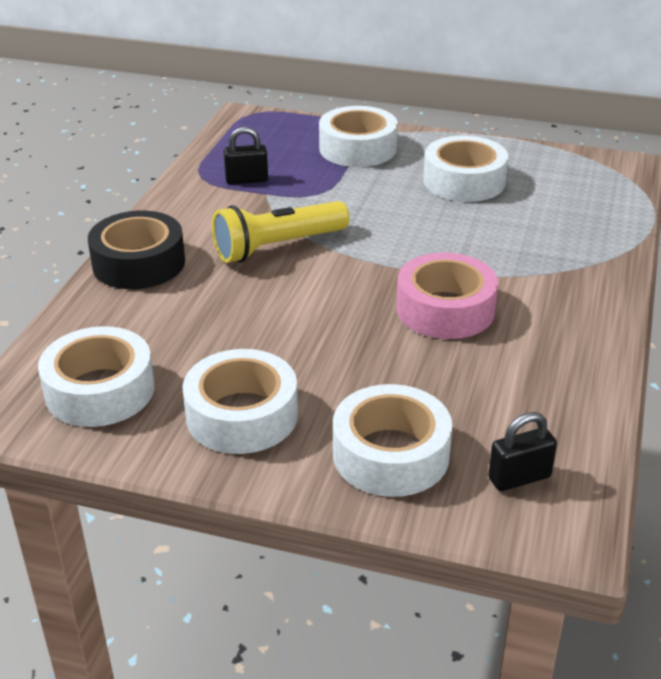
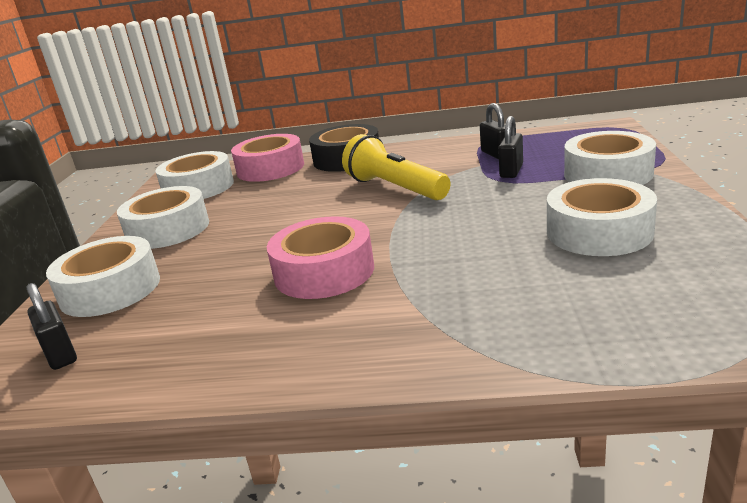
camera: 80 degrees right, 10 degrees down
(97, 323) = (270, 168): none -> pink tape
(302, 183) = (511, 171): none -> black padlock

